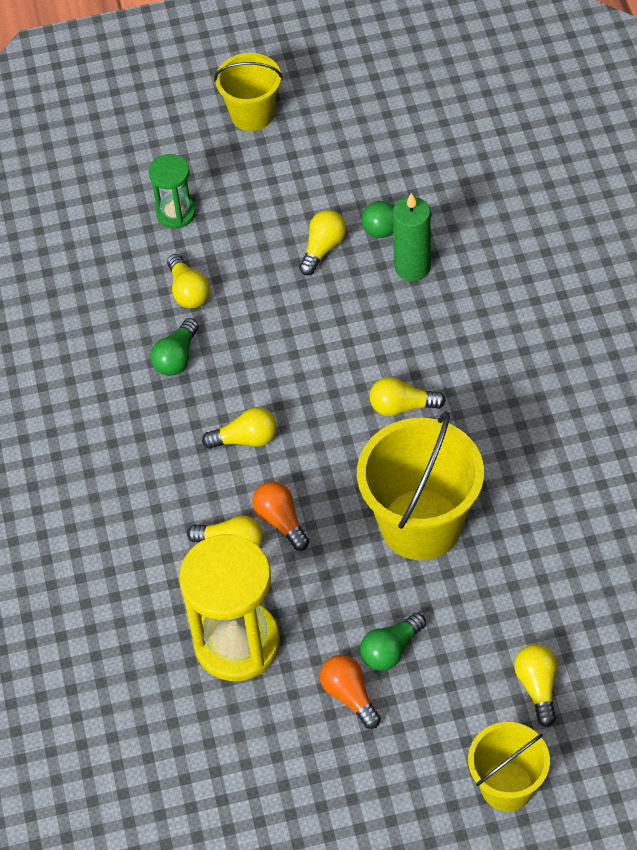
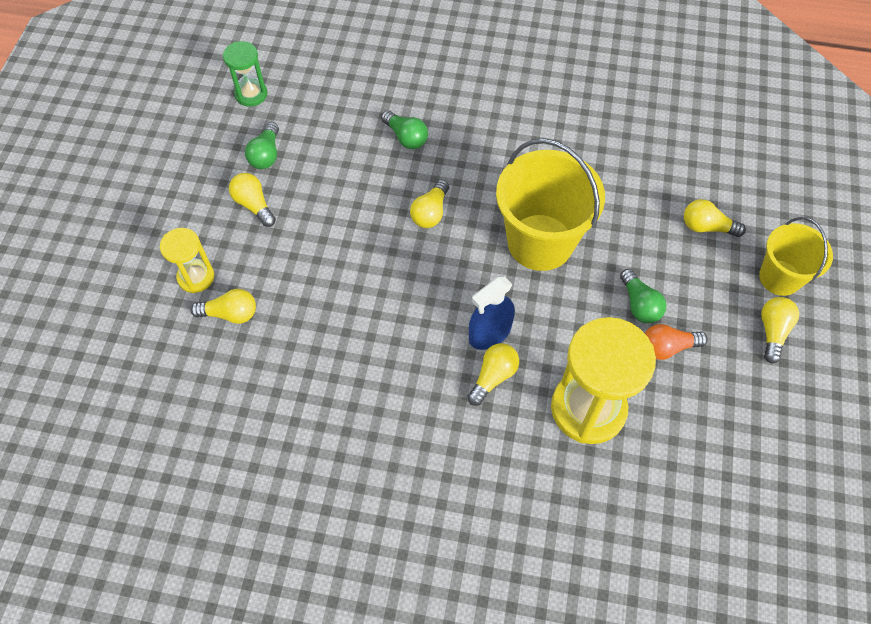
camera: 70 degrees left, 5 degrees up
(176, 213) = (145, 292): green hourglass -> green hourglass (251, 94)
(176, 357) = (290, 348): green light bulb -> green light bulb (406, 137)
(213, 244) = (196, 277): none -> yellow hourglass
(246, 439) = (400, 328): yellow light bulb -> yellow light bulb (772, 331)
(252, 114) = (88, 200): yellow bucket -> none
(281, 520) = (490, 333): orange light bulb -> blue spray bottle
(412, 267) = (310, 156): green candle -> none

